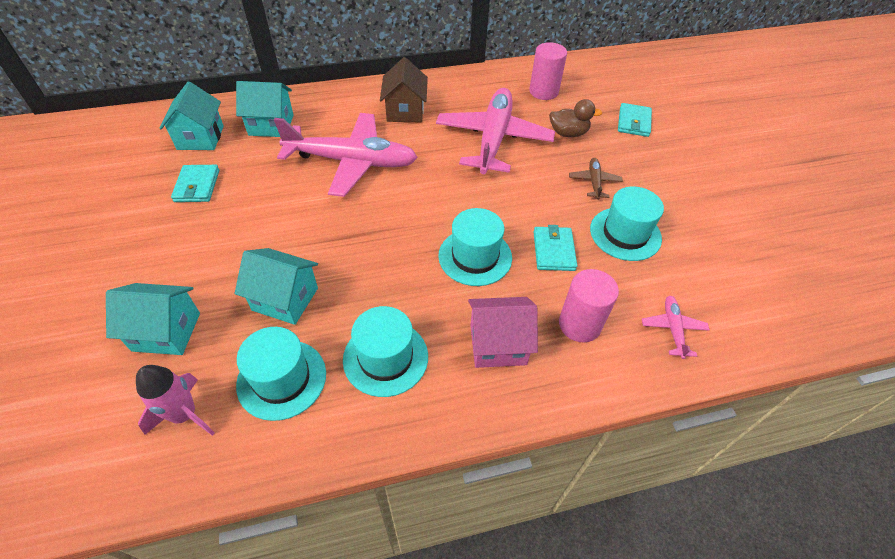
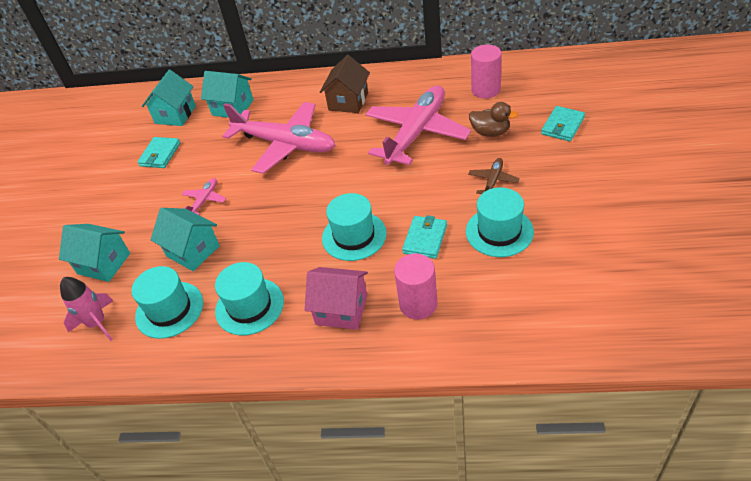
camera: 25 degrees right, 5 degrees down
(673, 329) = (501, 321): pink plane -> pink plane (204, 201)

